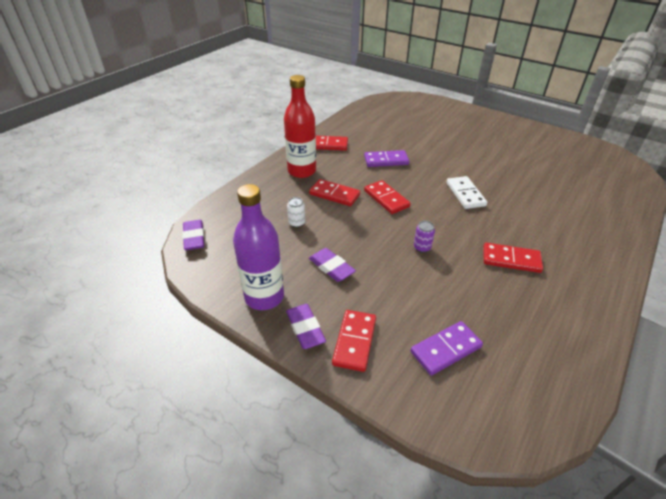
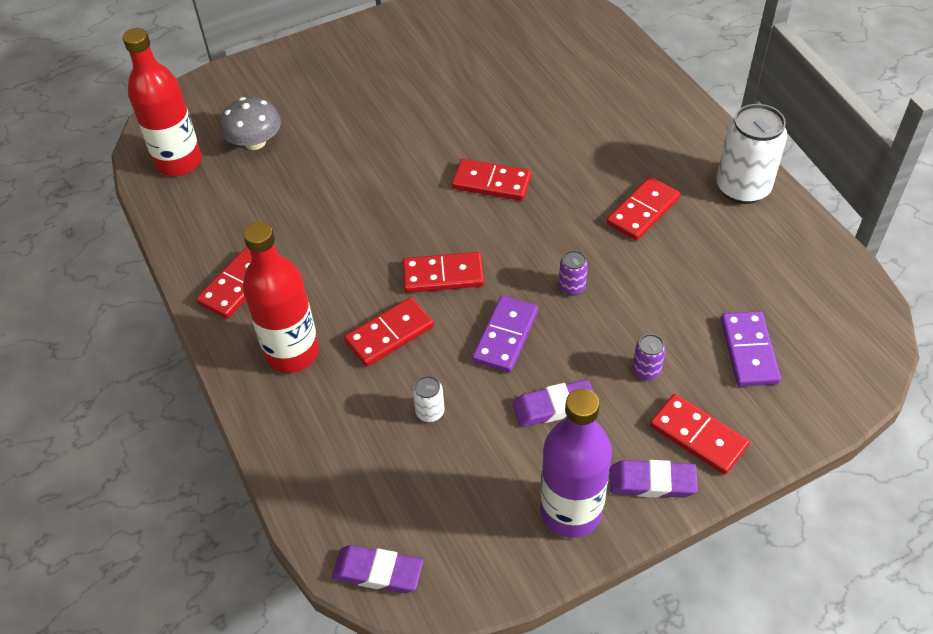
camera: 60 degrees left, 10 degrees up
(379, 109) = (179, 162): none -> red bottle
(386, 160) = (345, 229): purple domino -> purple domino (505, 336)
(387, 300) = (646, 371): none -> purple can
(411, 121) = (255, 142): none -> grey mushroom
(465, 194) = (491, 183): white domino -> red domino
(588, 303) = (742, 188): none -> white can

